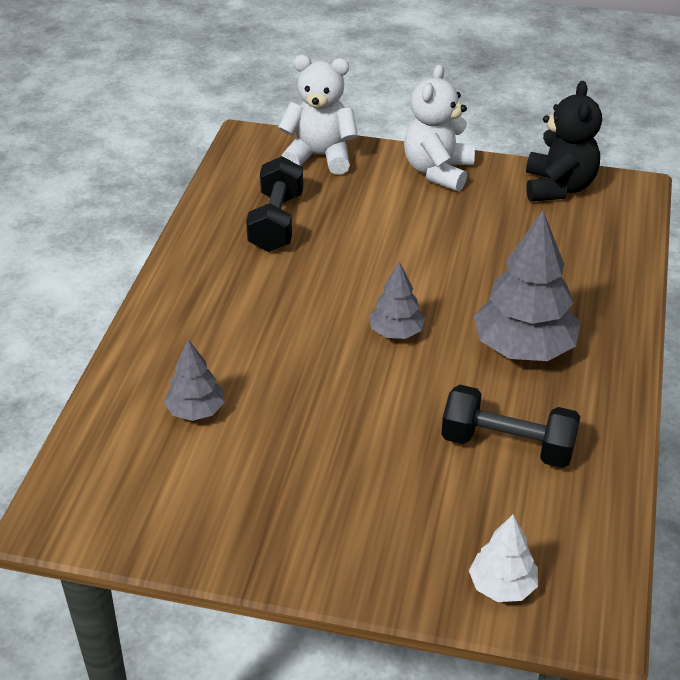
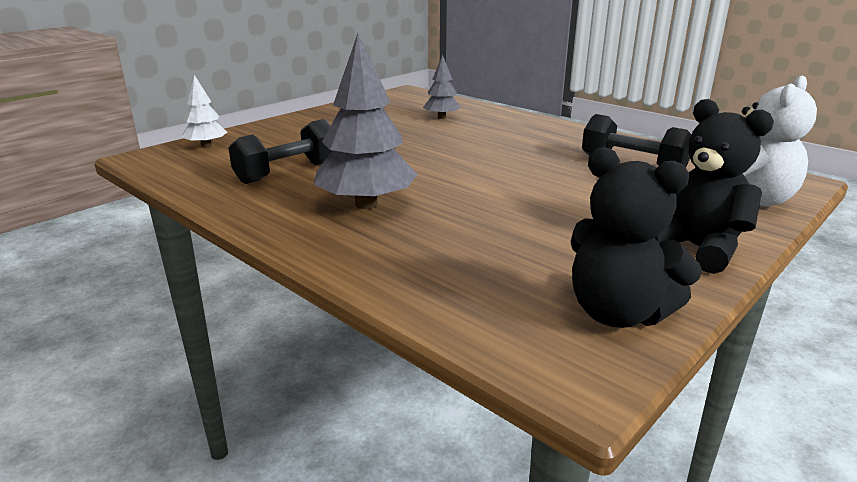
camera: 120 degrees right, 15 degrees down
(396, 332) = (445, 170): grey tree -> none
(438, 171) = (695, 248): white teddy bear -> black teddy bear

